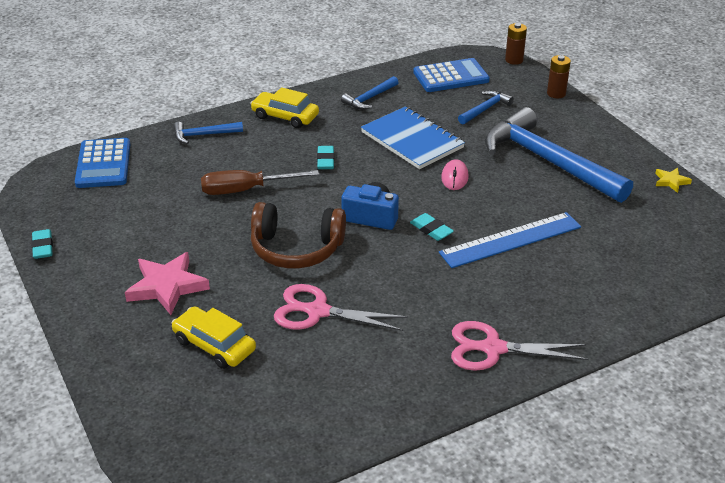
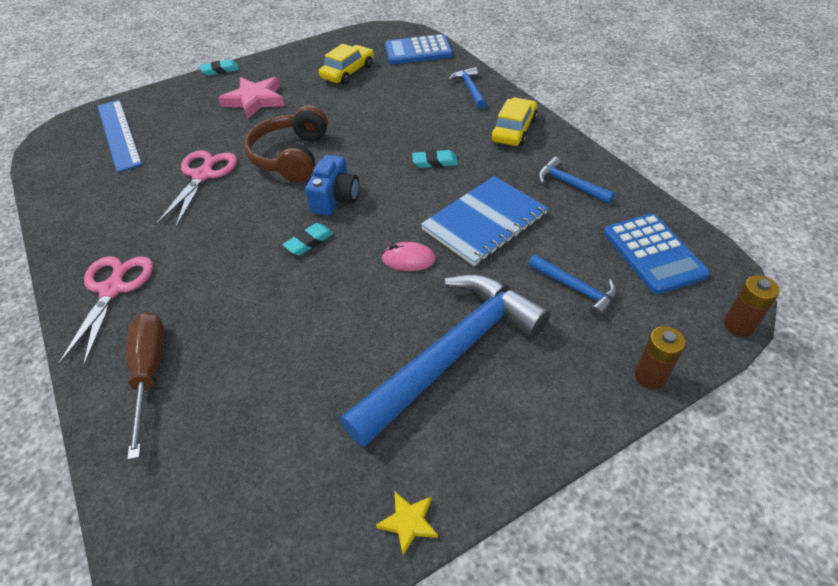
camera: 90 degrees right, 10 degrees up
(42, 247) = (311, 46): turquoise eraser -> turquoise eraser (220, 70)
(214, 345) = (180, 129): yellow car -> yellow car (348, 72)
(246, 190) = (382, 121): brown screwdriver -> brown screwdriver (150, 373)
(510, 240) = (282, 308): blue ruler -> blue ruler (118, 134)

